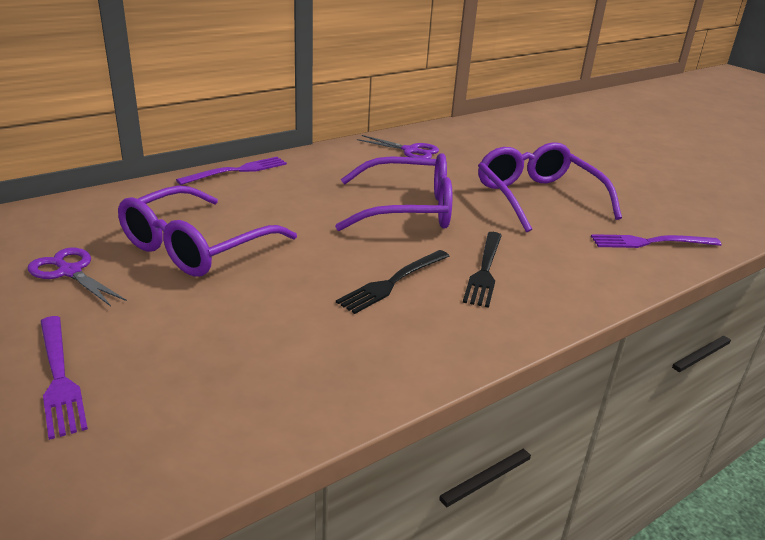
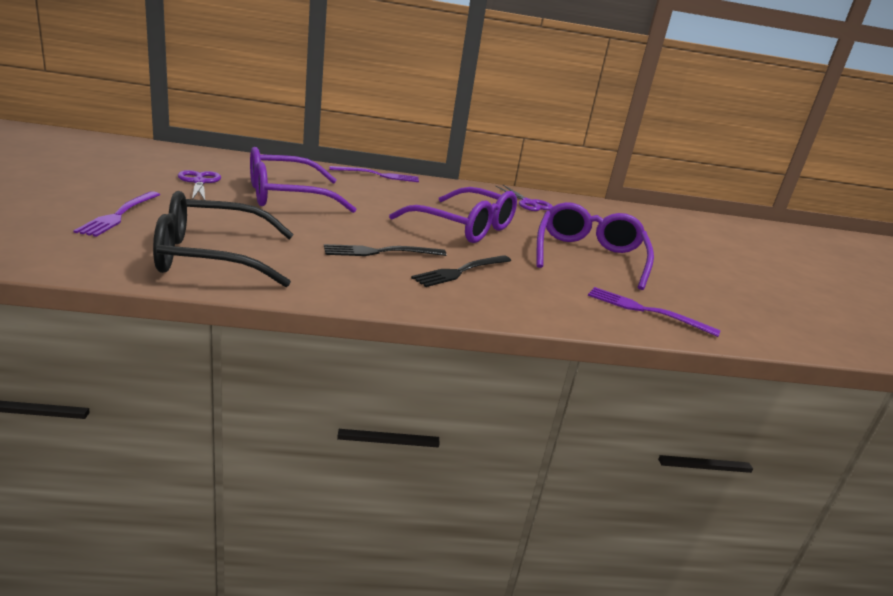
camera: 30 degrees right, 5 degrees down
(258, 384) = (209, 257): none -> black glasses

